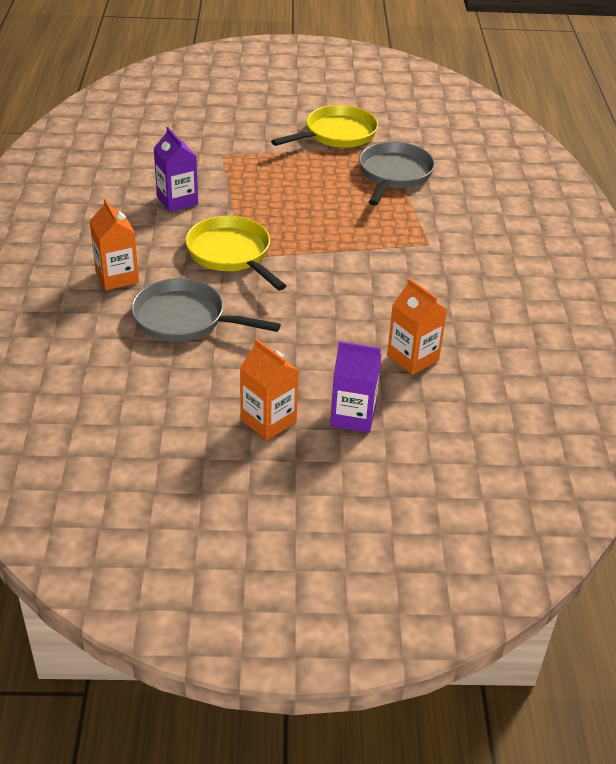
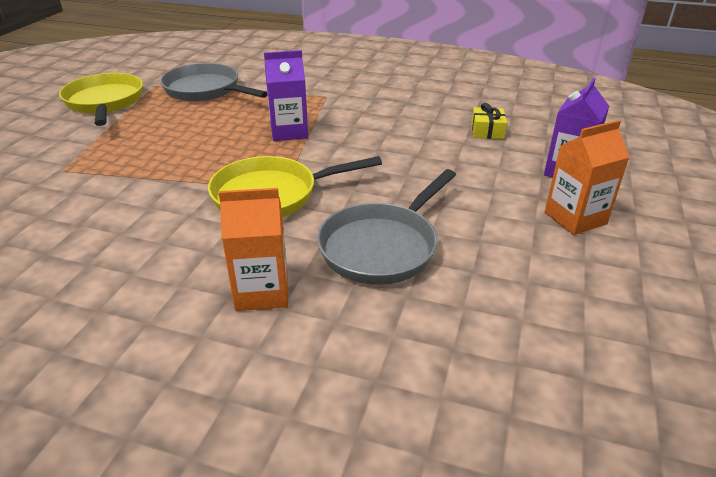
camera: 70 degrees left, 5 degrees down
(177, 200) = (126, 216): purple carton -> purple carton (289, 132)
(412, 358) = (487, 131): orange carton -> yellow gift

